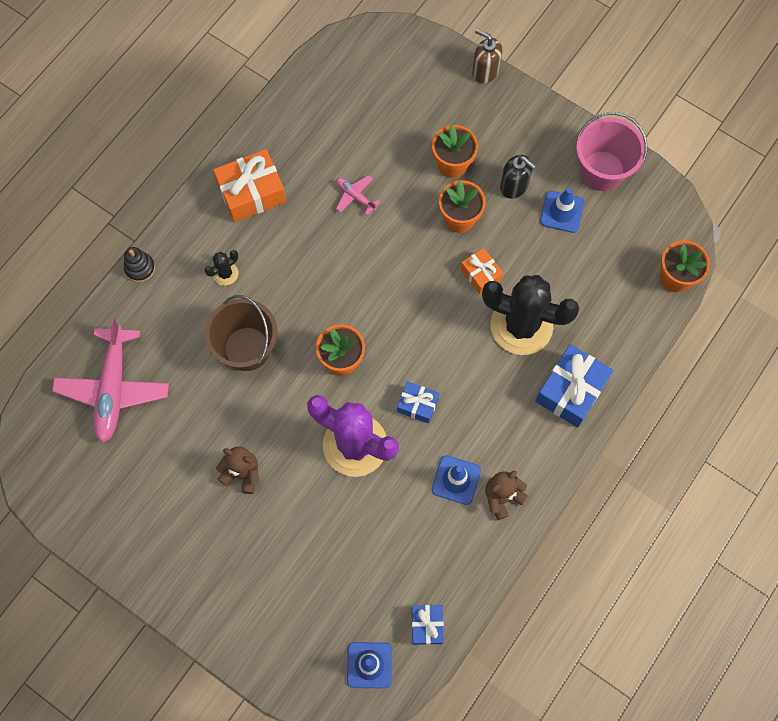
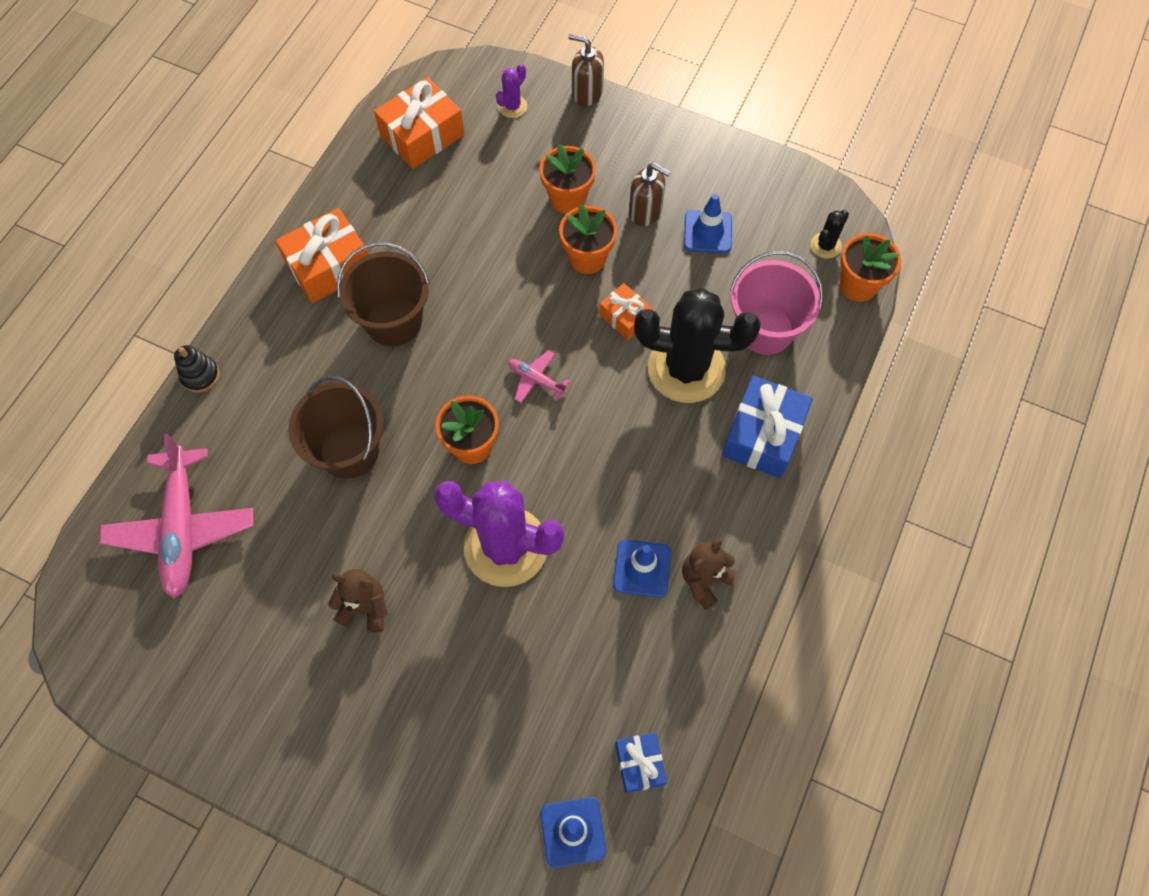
camera: 10 degrees left, 5 degrees down
(225, 273) = (309, 365): black cactus -> black cactus (825, 245)
(296, 247) = (394, 321): none -> brown bucket
(343, 89) = (422, 135): none -> orange gift
(355, 196) = (457, 251): pink plane -> pink plane (536, 379)
(417, 405) = (576, 483): blue gift -> none
(421, 74) = (512, 106): none -> purple cactus
(514, 186) = (645, 212): black soap dispenser -> brown soap dispenser
(602, 171) = (745, 180): pink bucket -> pink bucket (765, 329)

